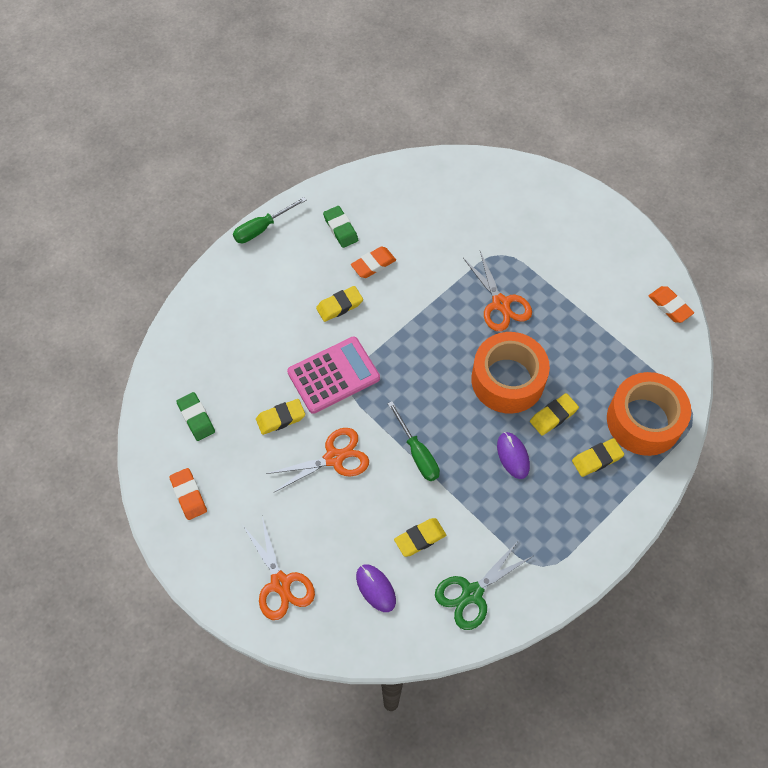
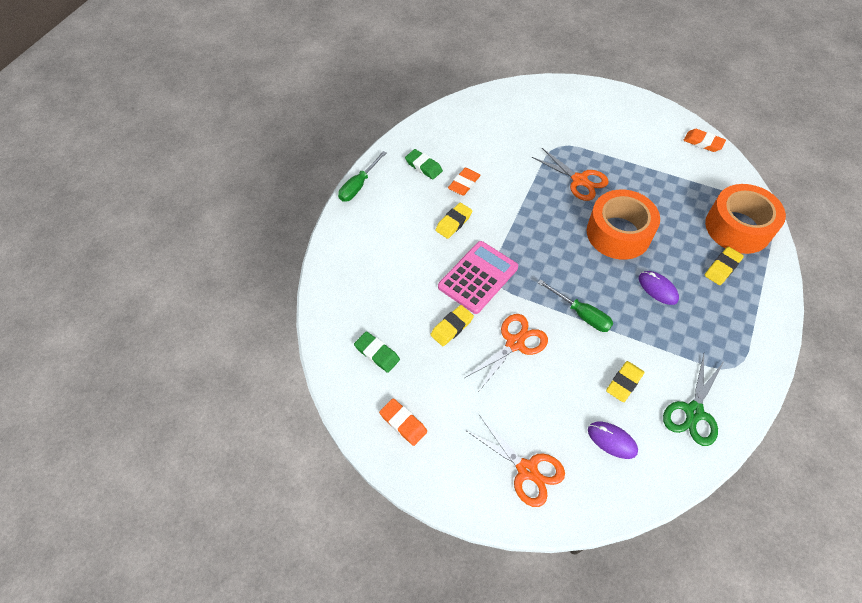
camera: 20 degrees left, 5 degrees down
(553, 416) = (669, 247): yellow eraser -> none

